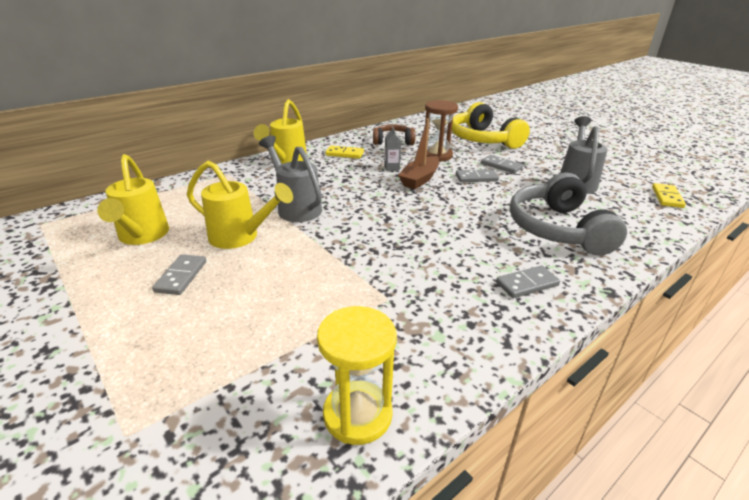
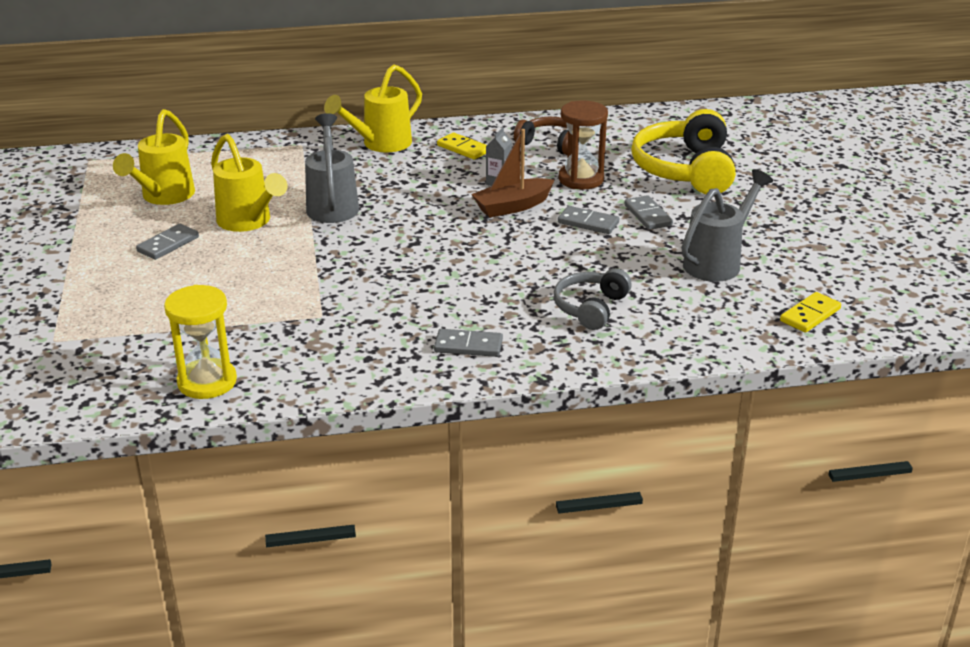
camera: 30 degrees right, 0 degrees up
(557, 229) = (590, 308): grey headphones -> grey headphones, size x0.58

